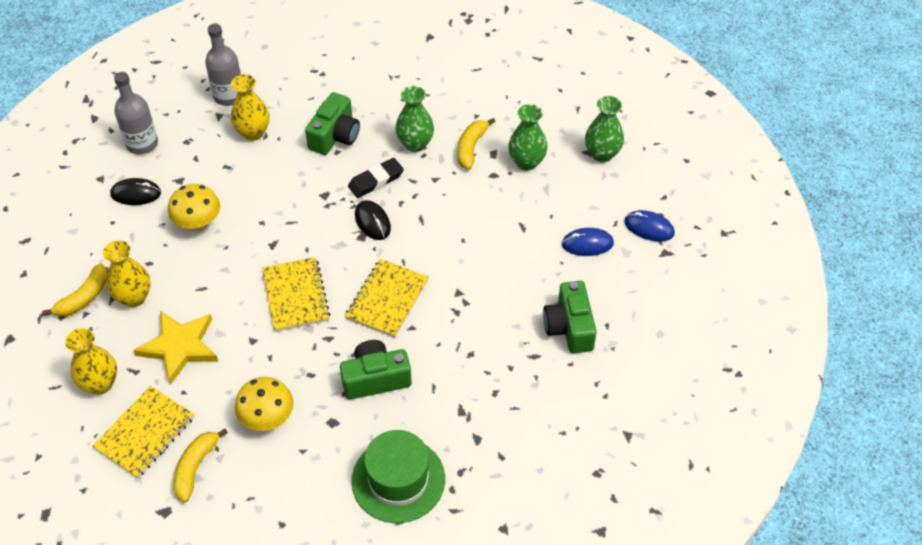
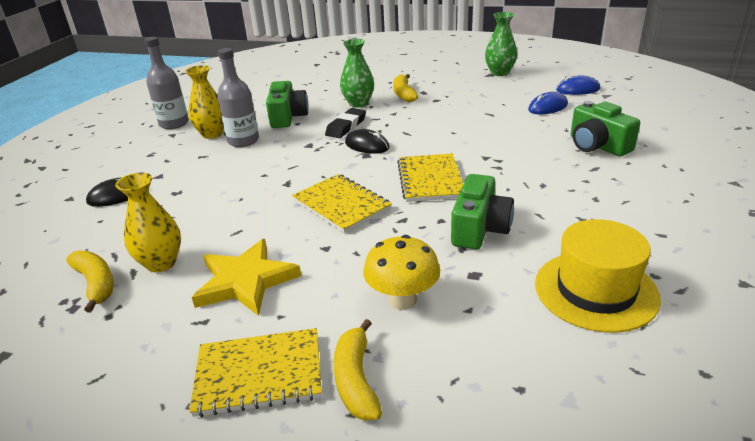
camera: 25 degrees left, 20 degrees down
(84, 298) = (96, 284): yellow banana -> yellow banana turned 45 degrees counterclockwise
(100, 384) = (163, 350): yellow vase -> none
(142, 144) = (104, 167): grey bottle -> grey bottle (243, 141)
(145, 433) = (259, 374): yellow notebook -> yellow notebook turned 75 degrees clockwise
(198, 224) = (200, 194): yellow mushroom -> none
(375, 379) = (479, 229): green camera -> green camera turned 150 degrees clockwise
(398, 480) = (595, 290): green hat -> yellow hat
(526, 162) = (452, 89): green vase -> none

